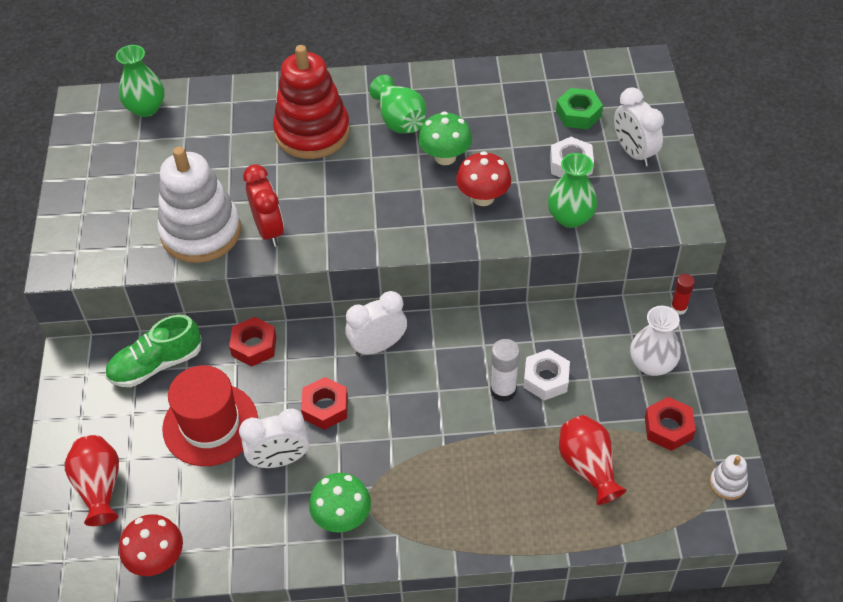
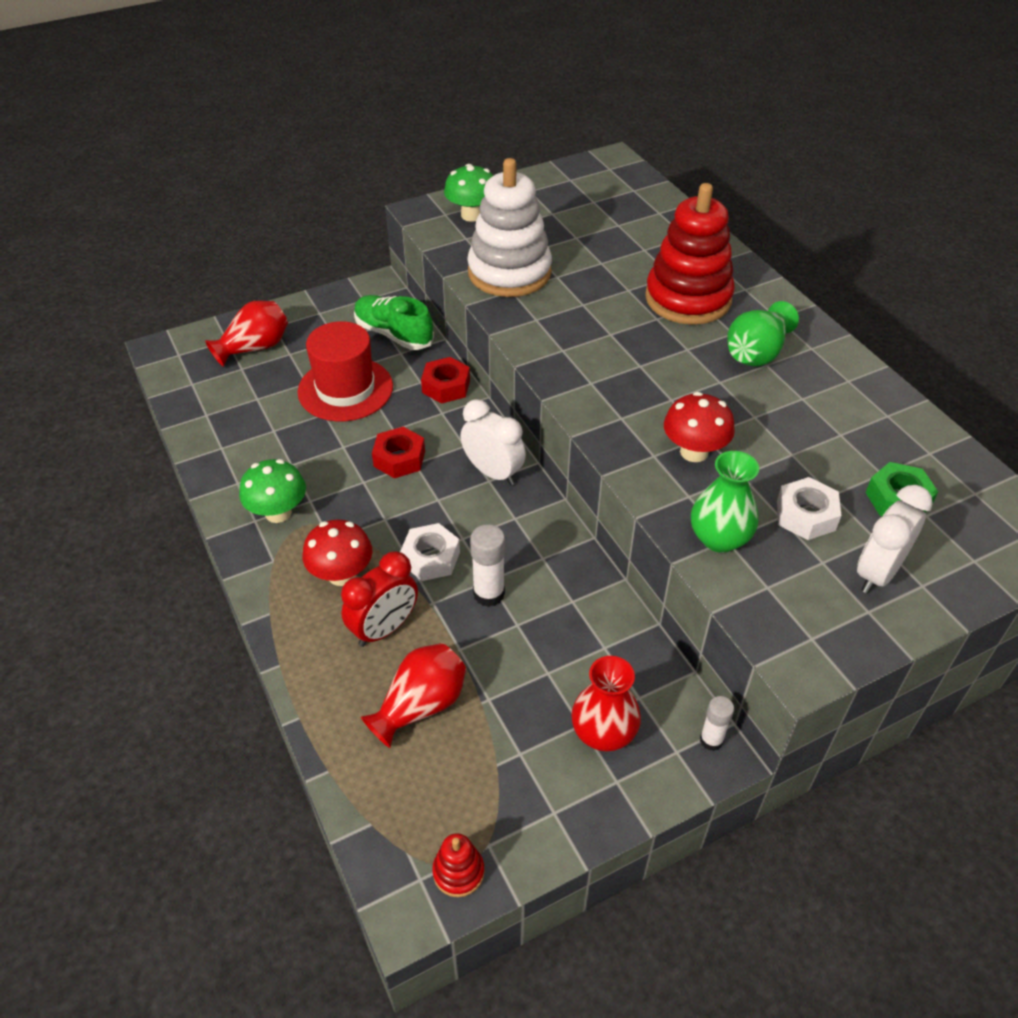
camera: 65 degrees right, 5 degrees down
(146, 108) = (635, 192): green vase -> none
(157, 559) = (195, 406): red mushroom -> red mushroom (341, 574)
(269, 230) = (539, 312): red clock -> red clock (384, 629)
(280, 460) = (326, 447): white clock -> none
(445, 157) = (731, 404): green mushroom -> green mushroom (471, 215)
(546, 379) = (524, 629): white nut -> white nut (431, 558)
(652, 364) = (603, 733): white vase -> red vase
(668, 428) = (514, 778): red nut -> none
(678, 308) = (711, 740): red glue stick -> white glue stick
(728, 483) = (458, 872): white stacking toy -> red stacking toy

